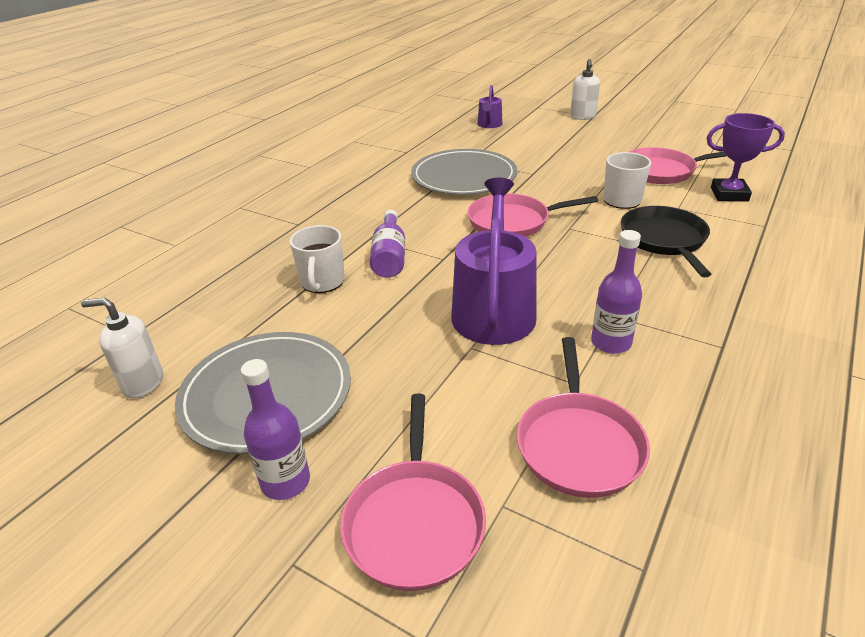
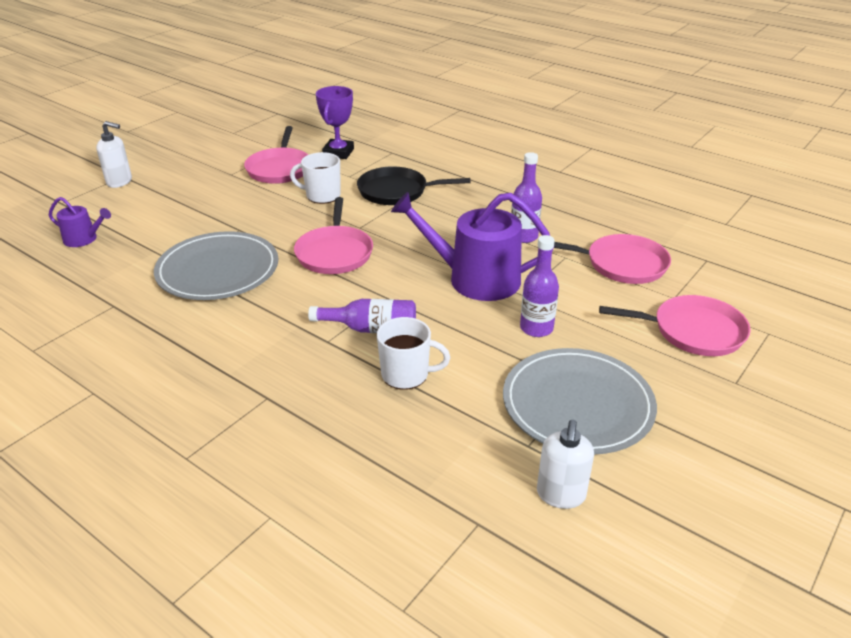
camera: 85 degrees left, 0 degrees up
(285, 482) = (670, 388): purple bottle -> purple bottle (536, 328)

